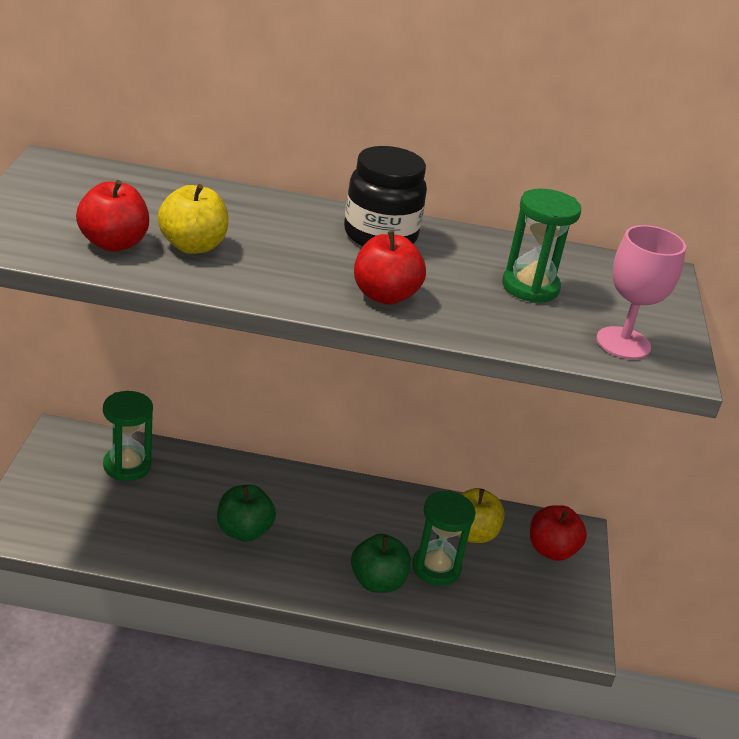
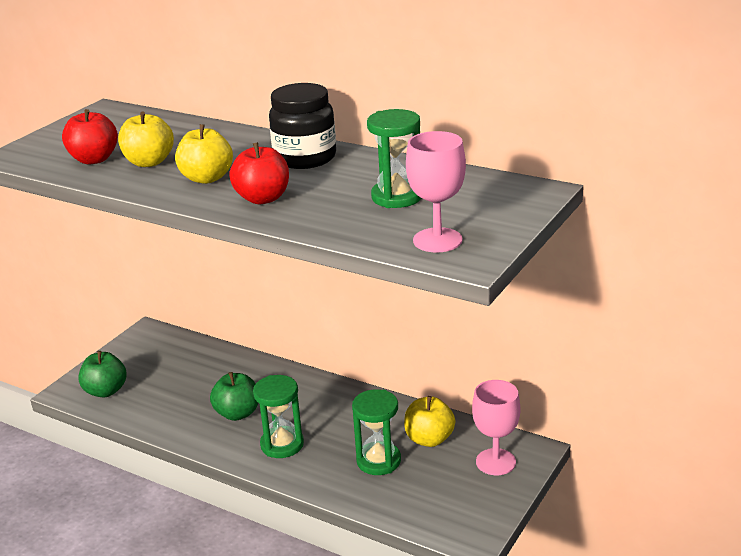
camera: 30 degrees right, 5 degrees down
(127, 466) = (180, 357): green hourglass -> green hourglass (282, 444)
(290, 268) = (207, 178): none -> yellow apple
(377, 582) = (320, 464): green apple -> green apple (106, 391)
(551, 550) = (495, 462): red apple -> pink goblet

